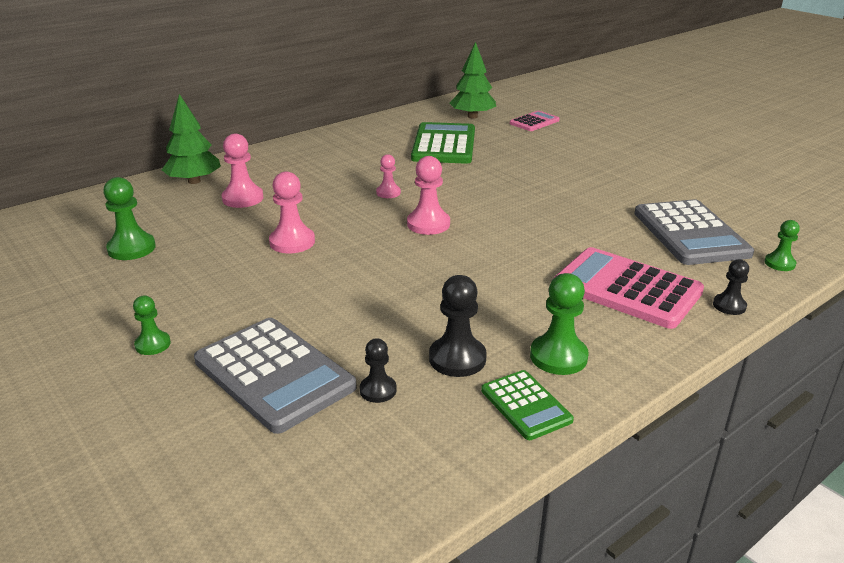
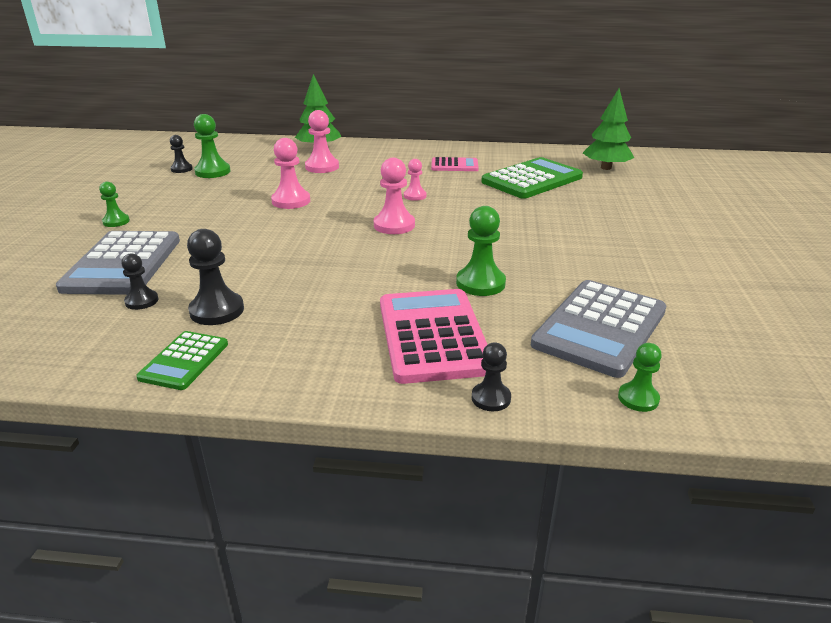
camera: 45 degrees right, 0 degrees up
(83, 260) = (181, 169): none -> black pawn
(534, 122) = (657, 188): pink calculator -> pink calculator (454, 165)
(558, 356) = (273, 347): green pawn -> green pawn (480, 283)

